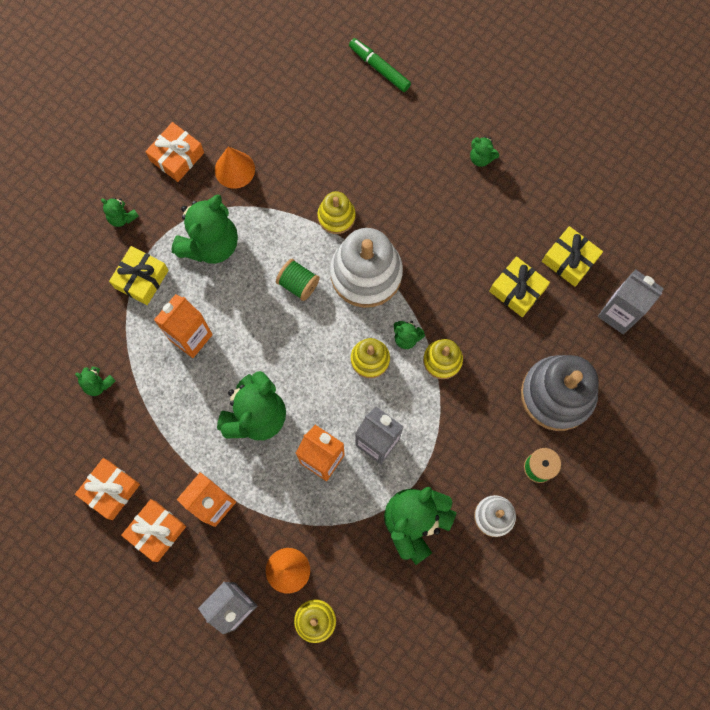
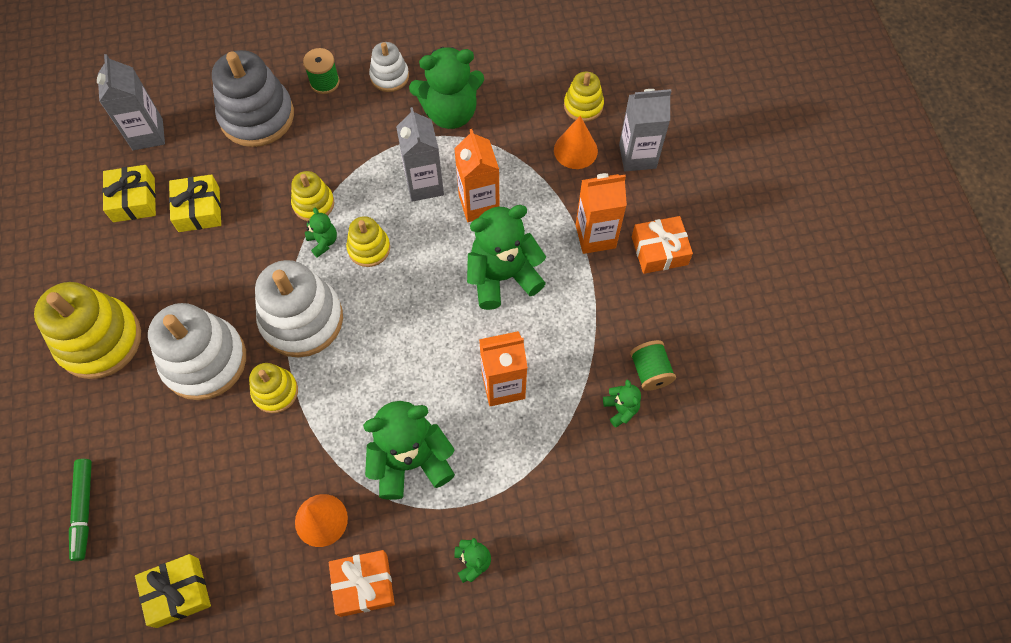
camera: 140 degrees left, 10 degrees down
(110, 490) = (675, 310): orange gift -> none
(141, 279) = (504, 479): yellow gift -> yellow gift (178, 592)
(298, 284) = (367, 357): green spool -> green spool (650, 371)
(401, 199) = (204, 360): none -> white stacking toy
(481, 158) = (99, 340): green teddy bear -> yellow stacking toy

